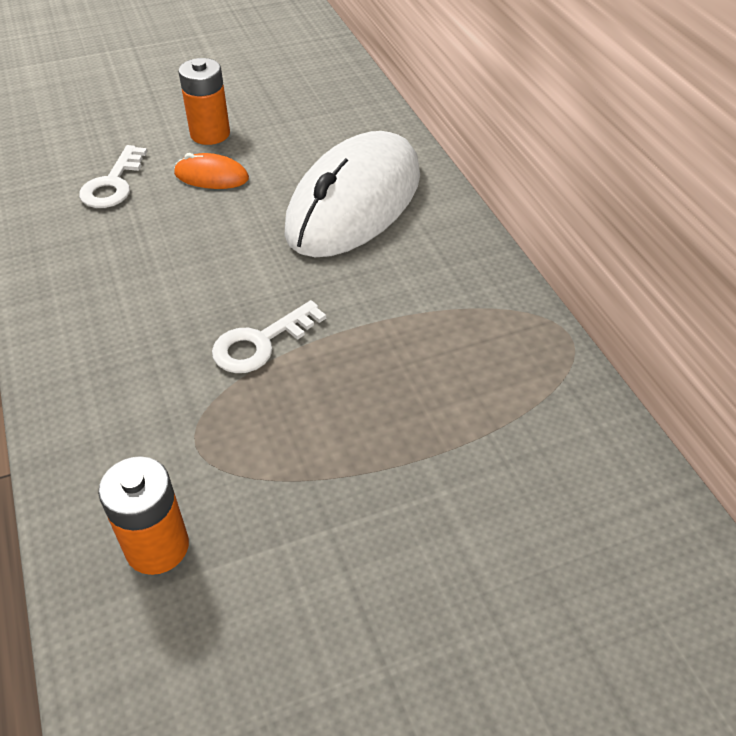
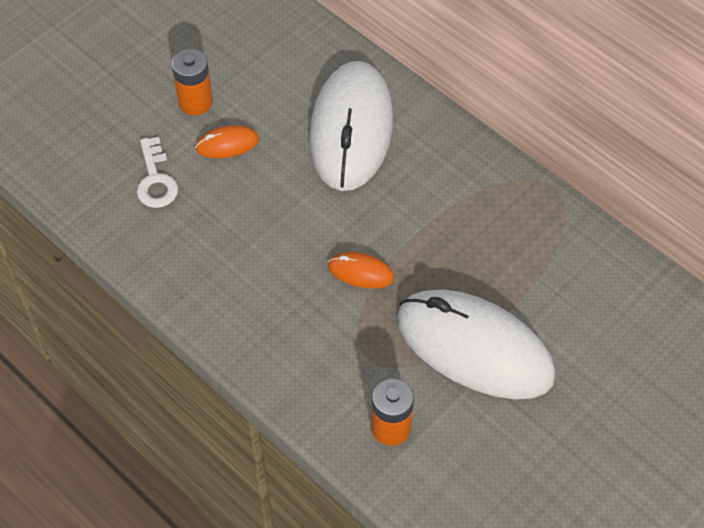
camera: 25 degrees left, 10 degrees up
(260, 343) = (360, 272): white key -> orange mouse
(344, 487) = (474, 347): none -> white mouse

